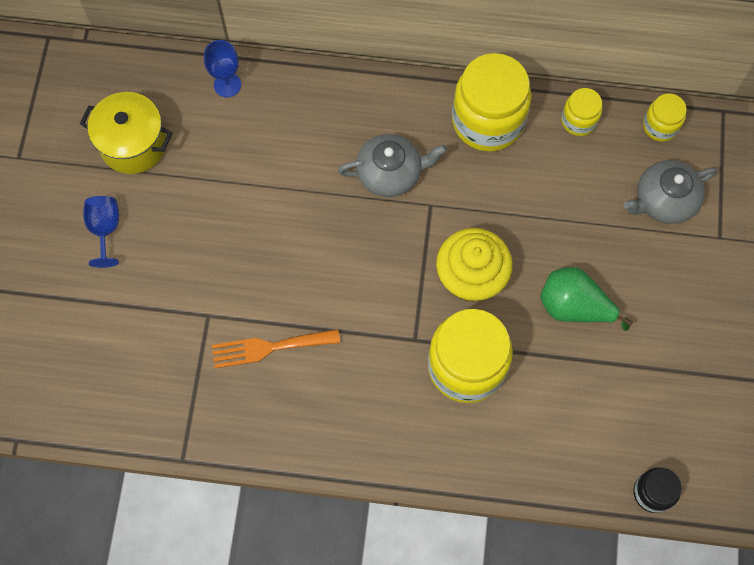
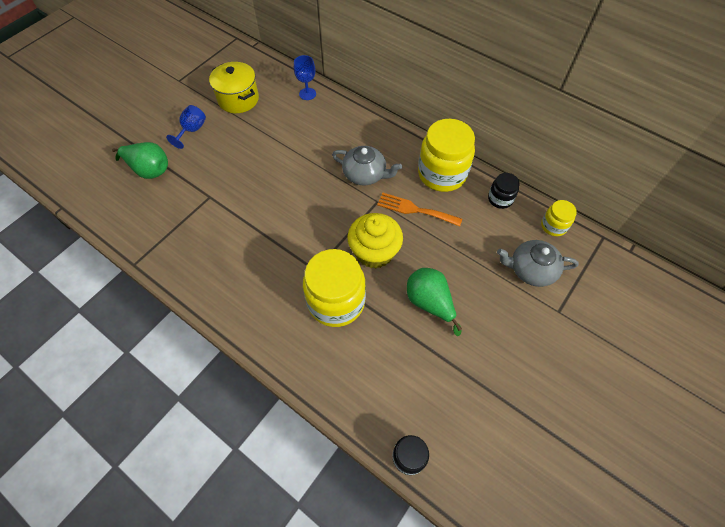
camera: 30 degrees right, 10 degrees down
(93, 321) = (149, 170): none -> green pear
(269, 347) = (228, 230): orange fork -> orange fork (415, 210)
(578, 121) = (500, 199): yellow jar -> black jar

